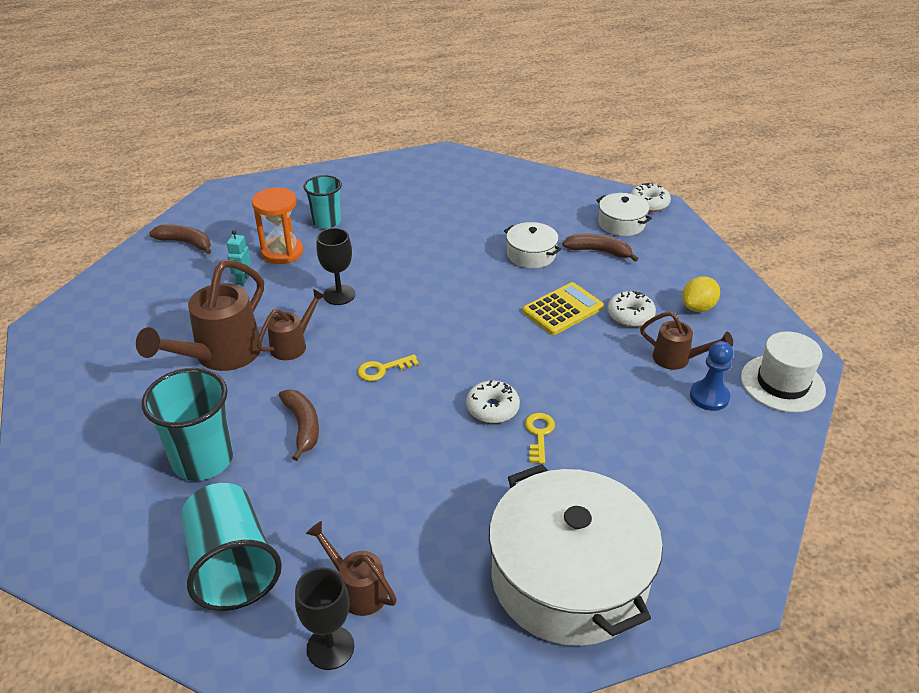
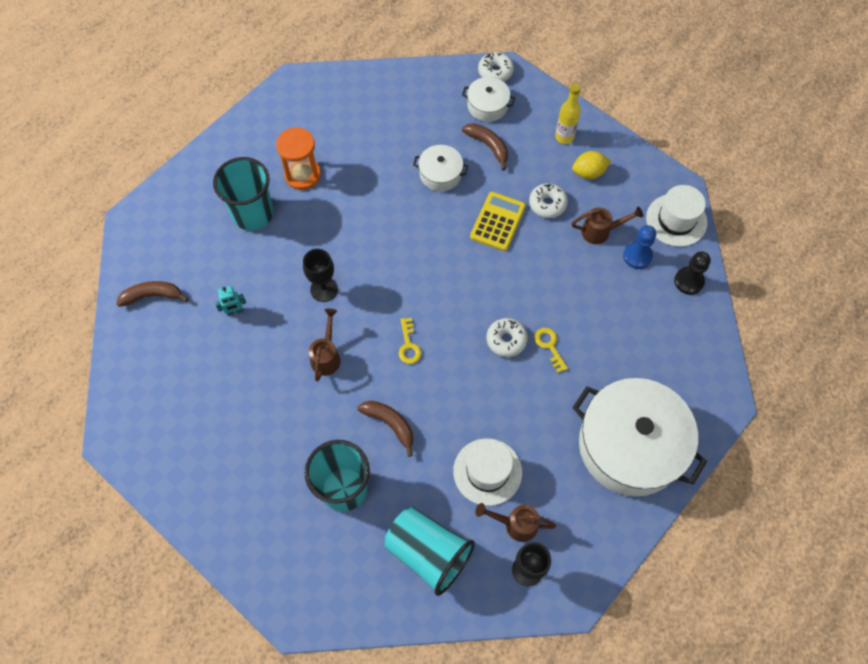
camera: 30 degrees left, 25 degrees up
(220, 356) = (281, 395): brown watering can -> none
(243, 279) = (235, 311): turquoise robot -> turquoise robot turned 90 degrees counterclockwise
(282, 252) = (243, 266): orange hourglass -> orange hourglass (302, 175)
(326, 222) = (253, 214): turquoise cup -> turquoise cup, size x1.55
(369, 519) = (487, 471): none -> white hat
(382, 369) = (408, 345): yellow key -> yellow key turned 45 degrees counterclockwise
(599, 251) = (488, 146): brown banana -> brown banana turned 60 degrees clockwise
(689, 271) = (564, 137): none -> yellow bottle
(698, 307) = (588, 173): yellow lemon -> yellow lemon turned 60 degrees clockwise
(763, 445) = (689, 281): none -> black pawn

